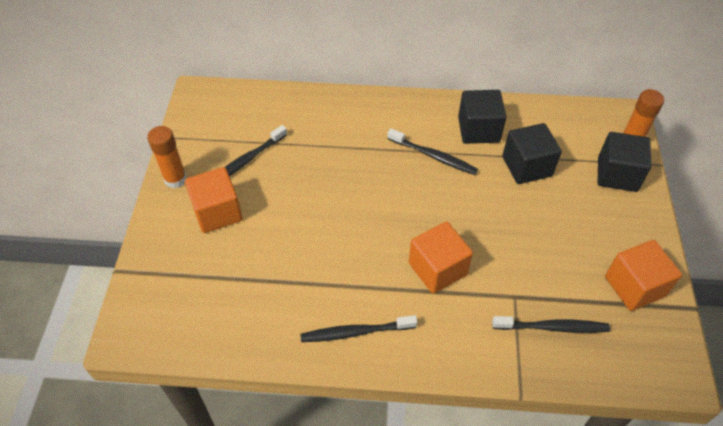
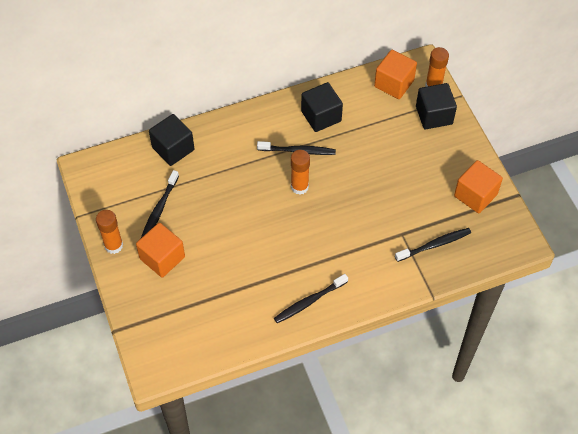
camera: 25 degrees left, 5 degrees up
(415, 194) = (299, 187): none -> orange glue stick
(437, 269) = (342, 235): orange cube -> orange cube (394, 84)
(527, 166) = (369, 133): black cube -> black cube (173, 149)

